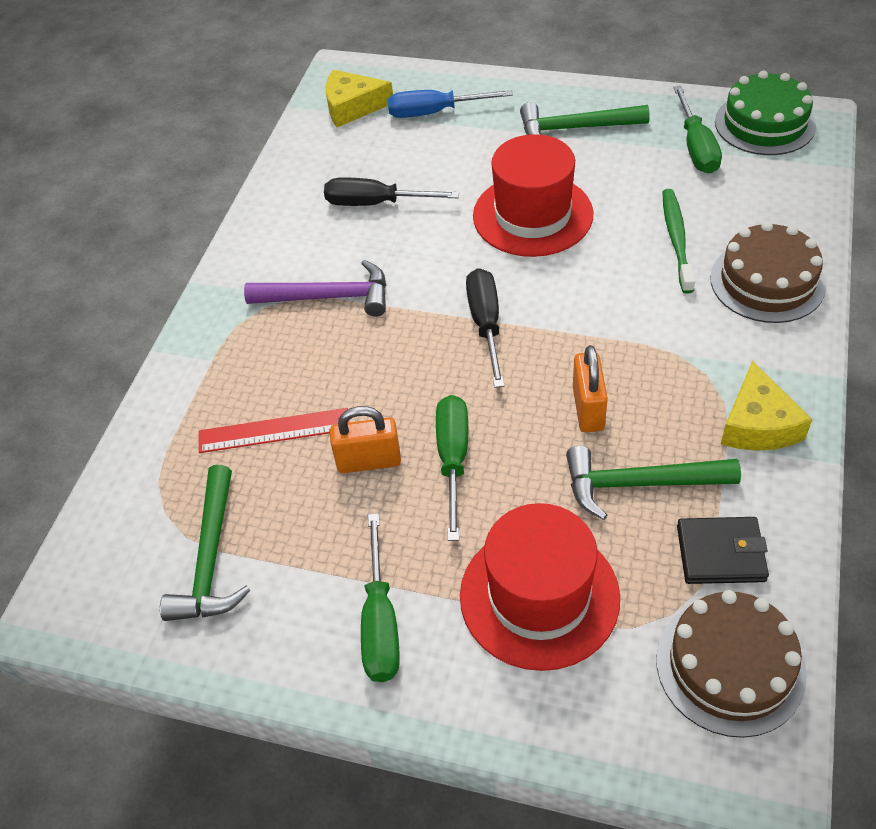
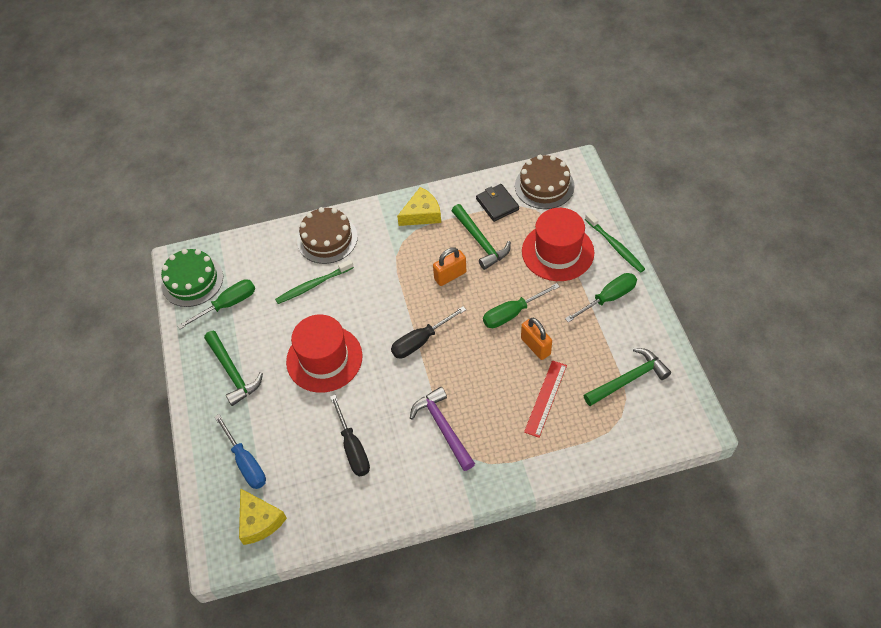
camera: 120 degrees left, 5 degrees up
(274, 430) = (545, 398): red ruler -> red ruler turned 60 degrees clockwise
(489, 709) = (615, 246): none -> green toothbrush

